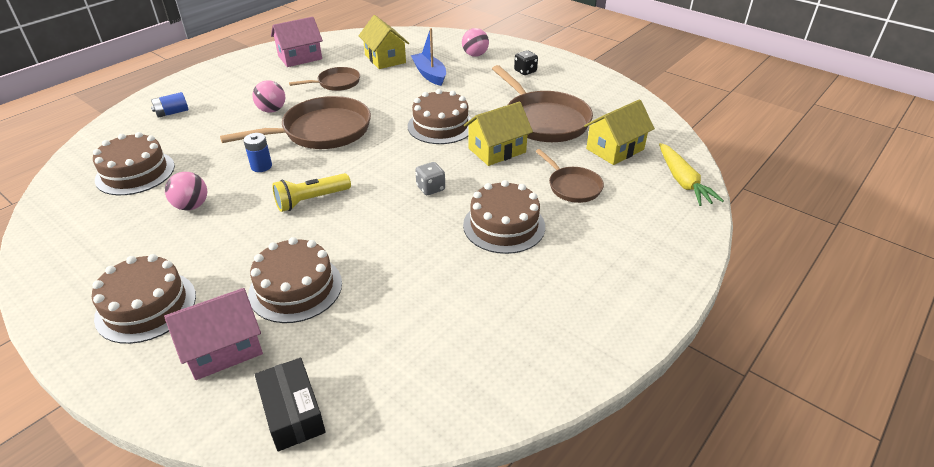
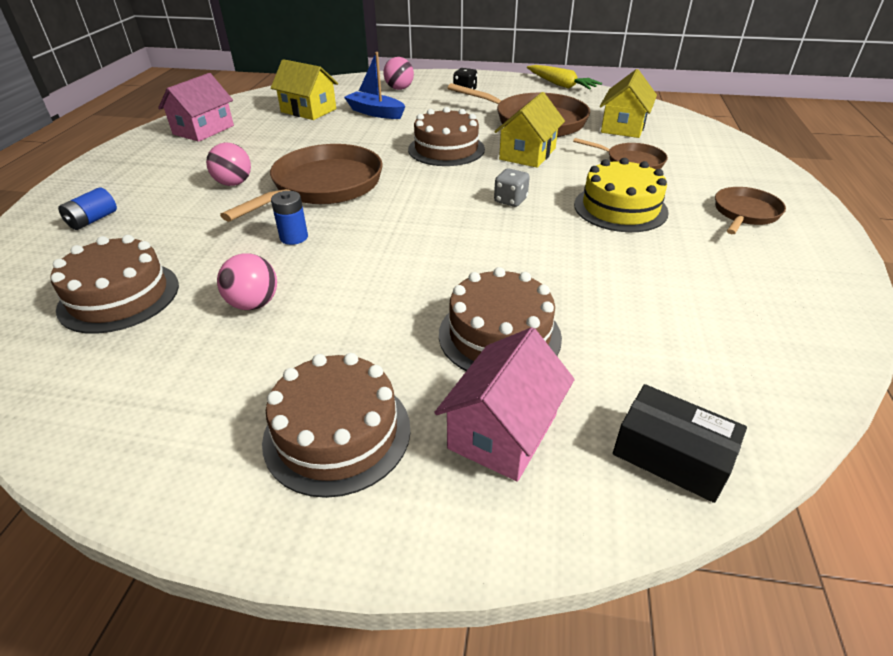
camera: 30 degrees left, 0 degrees up
(311, 200) = (400, 250): yellow flashlight -> none
(336, 83) = (280, 142): brown pan -> brown pan (744, 213)
(504, 225) = (620, 208): brown cake -> yellow cake
(682, 181) = (705, 134): yellow carrot -> yellow carrot (561, 85)

